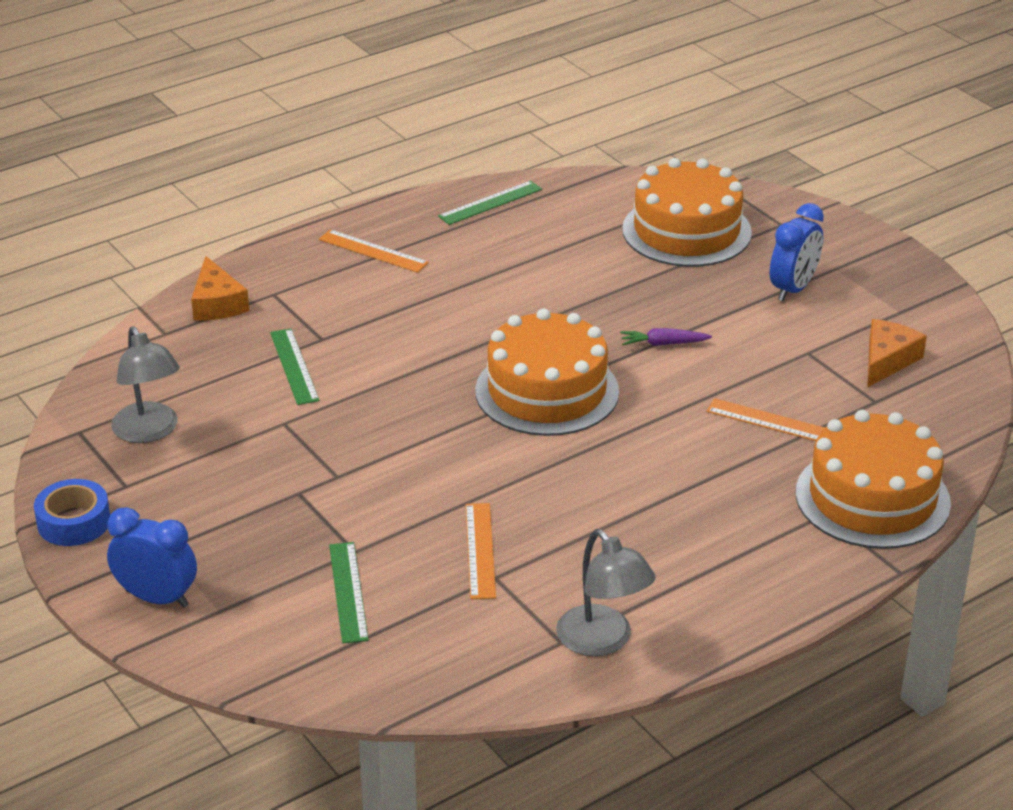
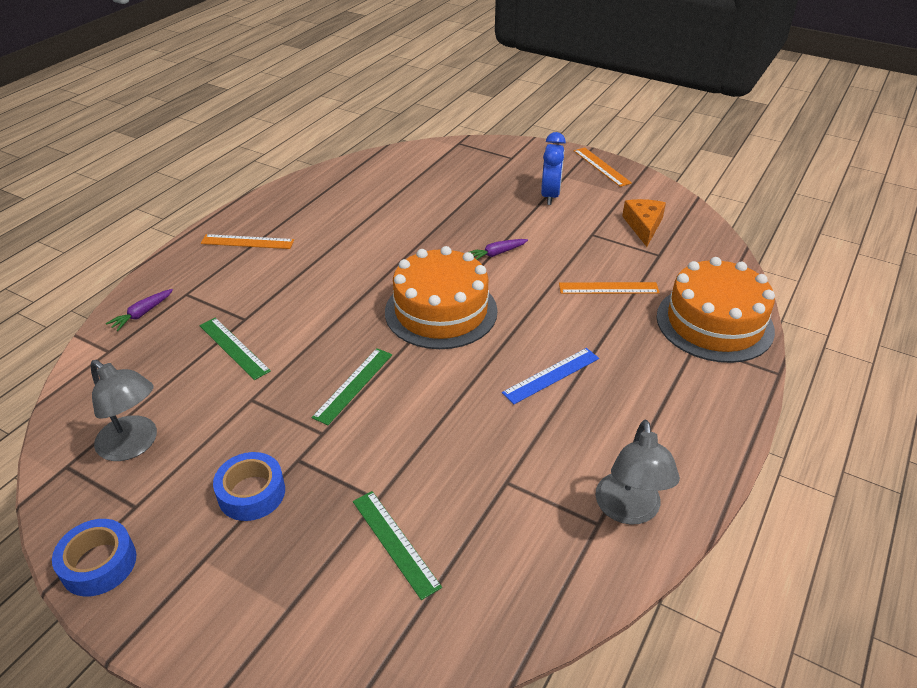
camera: 25 degrees left, 5 degrees up
(157, 598) = (220, 619): blue clock -> none
(217, 303) = (142, 314): orange cheese -> purple carrot
(238, 508) = (251, 493): none -> blue tape
(480, 550) = (479, 461): orange ruler -> orange ruler (601, 167)
(490, 203) = (313, 188): green ruler -> green ruler (353, 385)
(603, 641) = (629, 510): grey lamp -> grey lamp turned 60 degrees clockwise
(623, 494) = (551, 375): none -> blue ruler
(686, 231) = (456, 175): orange cake -> none

